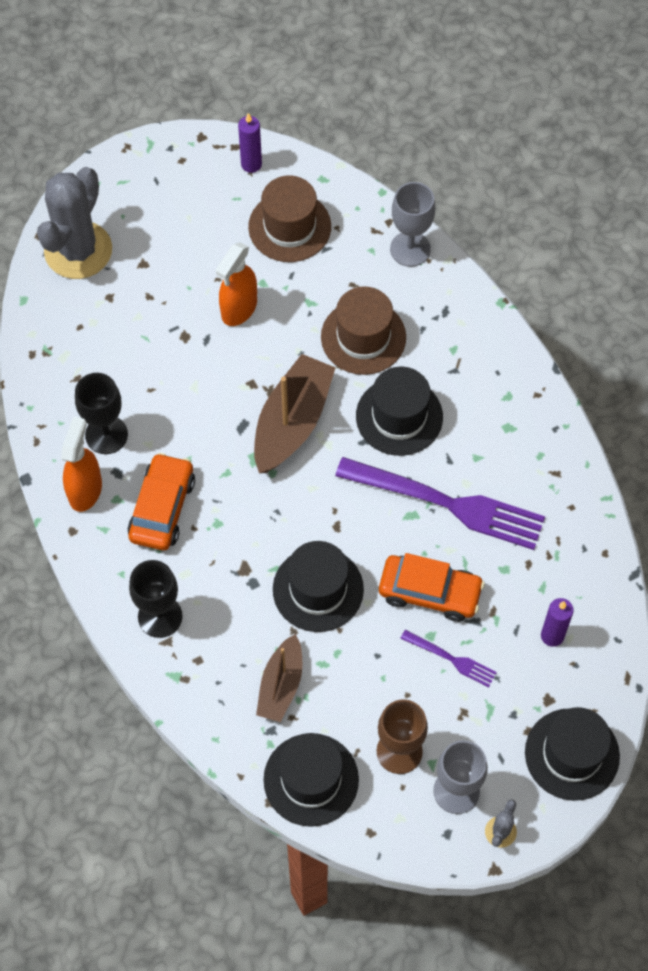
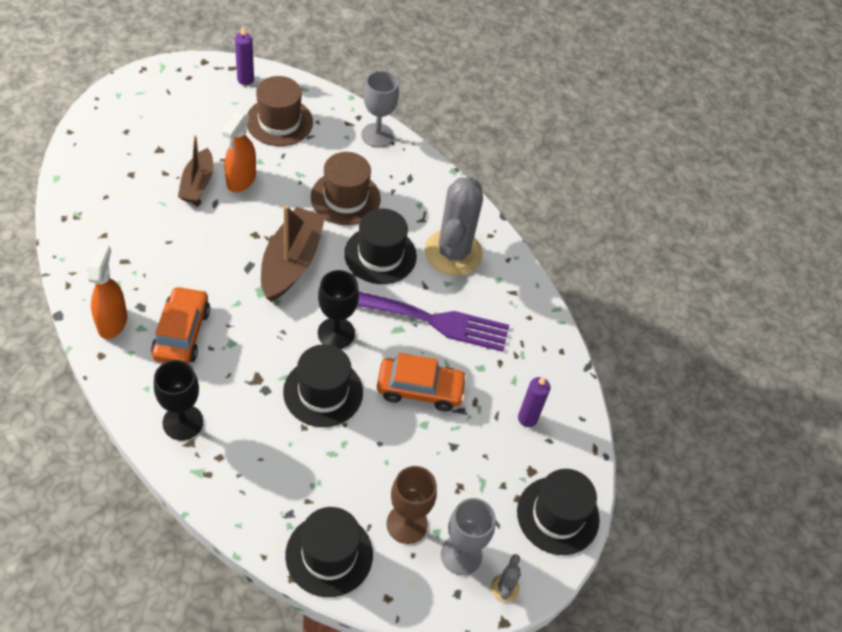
camera: 15 degrees left, 10 degrees down
(78, 250) = (103, 141): grey cactus -> grey cactus (453, 253)
(106, 435) = (130, 277): black goblet -> black goblet (336, 333)
(281, 685) = (296, 473): brown boat -> brown boat (197, 183)
(452, 659) = (445, 442): purple fork -> none

